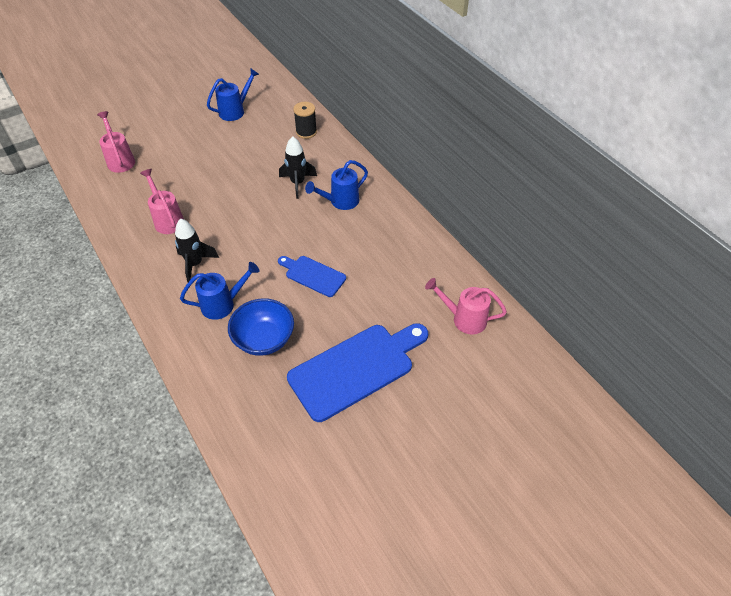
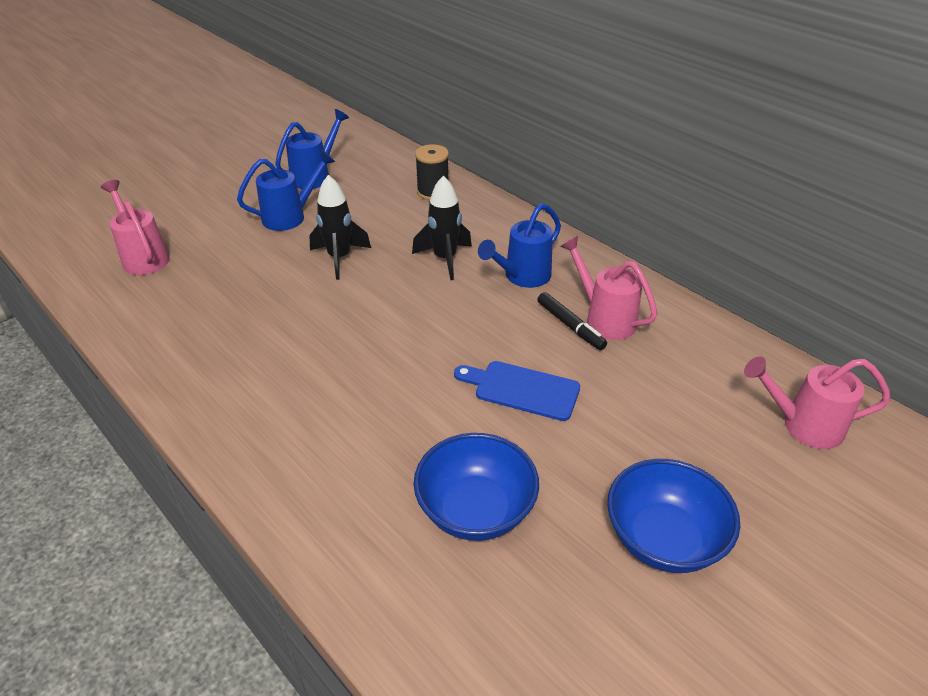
camera: 10 degrees left, 10 degrees down
(167, 220) = (244, 335): pink watering can -> pink watering can (605, 319)
(195, 264) = (311, 398): black rocket -> black rocket (339, 258)
(222, 304) = (379, 459): blue watering can -> blue watering can (289, 217)
(356, 238) = (570, 326): none -> black marker
(356, 369) = (663, 539): blue cutting board -> blue bowl

